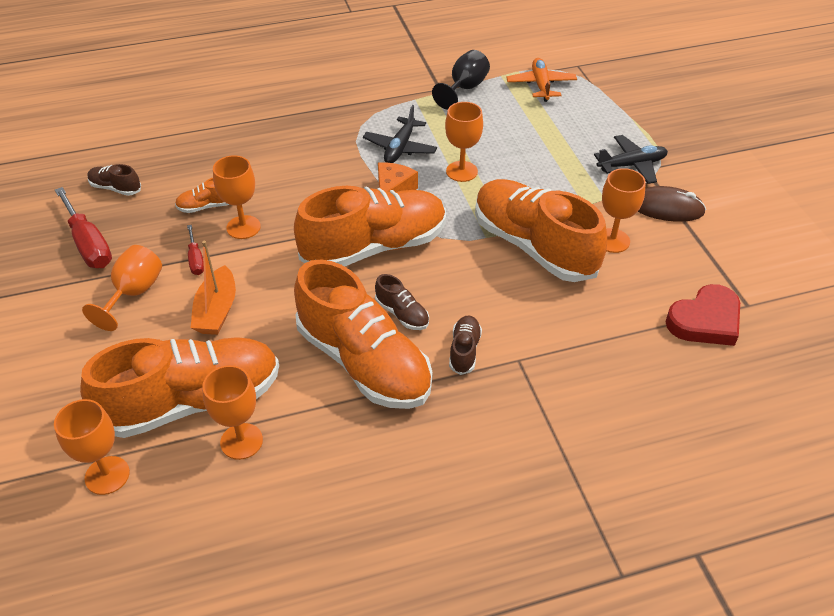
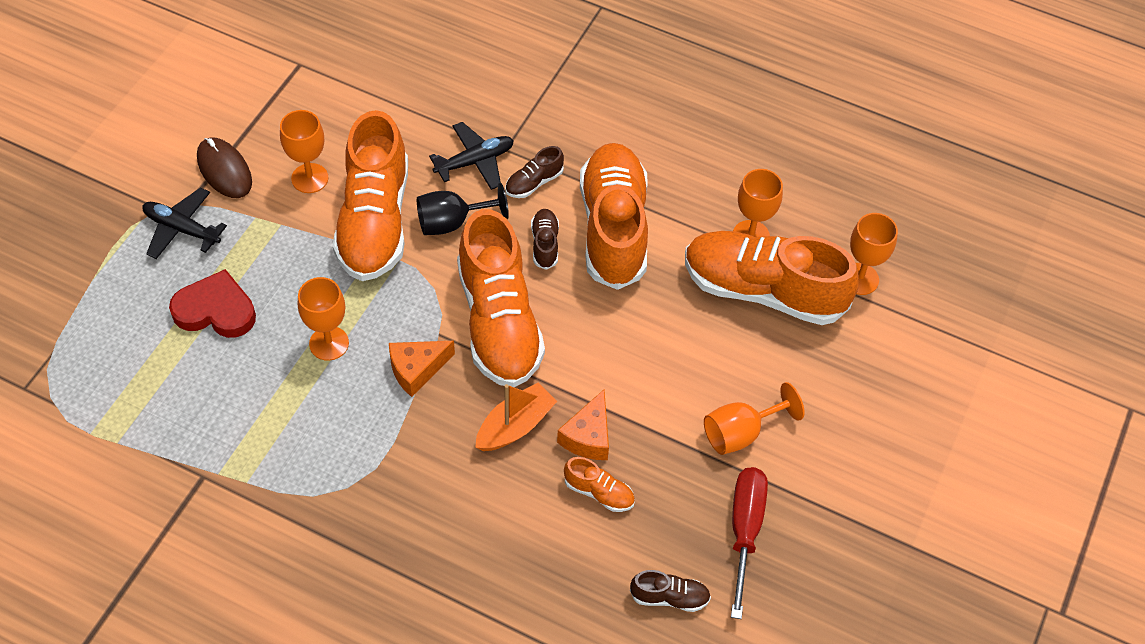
camera: 140 degrees left, 10 degrees up
(116, 188) = (669, 597): brown shoe -> brown shoe turned 60 degrees counterclockwise
(196, 259) = (660, 430): red screwdriver -> none
(217, 311) = (684, 359): orange boat -> orange boat (515, 426)
(243, 227) = (588, 436): orange goblet -> orange cheese
(374, 247) = (499, 322): orange shoe -> orange shoe turned 120 degrees counterclockwise
(400, 148) = (346, 421): black plane -> black plane (475, 161)
(464, 88) = (179, 453): black goblet -> black goblet (452, 222)
(541, 85) = (102, 391): orange plane -> none
(705, 320) = (344, 77): red heart -> red heart (216, 310)

